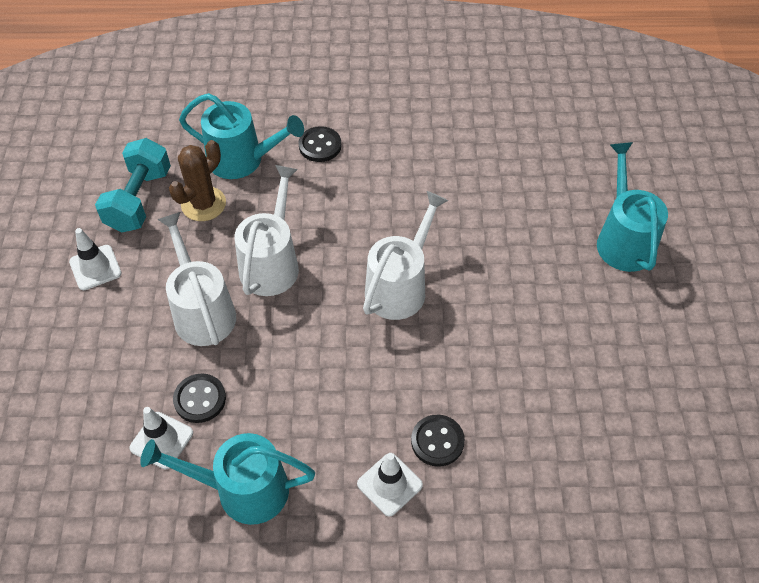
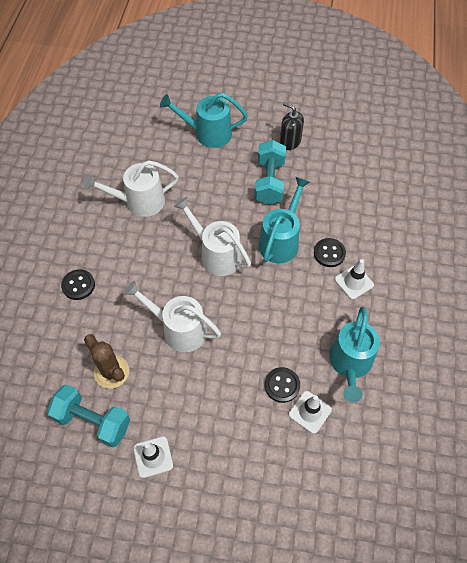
camera: 80 degrees left, 5 degrees up
(202, 311) = (211, 379): white watering can -> white watering can (140, 202)
(242, 160) = (75, 340): turquoise watering can -> turquoise watering can (280, 241)
(555, 337) = (269, 182): none -> turquoise dumbbell
(651, 357) = (290, 142): none -> black soap dispenser

